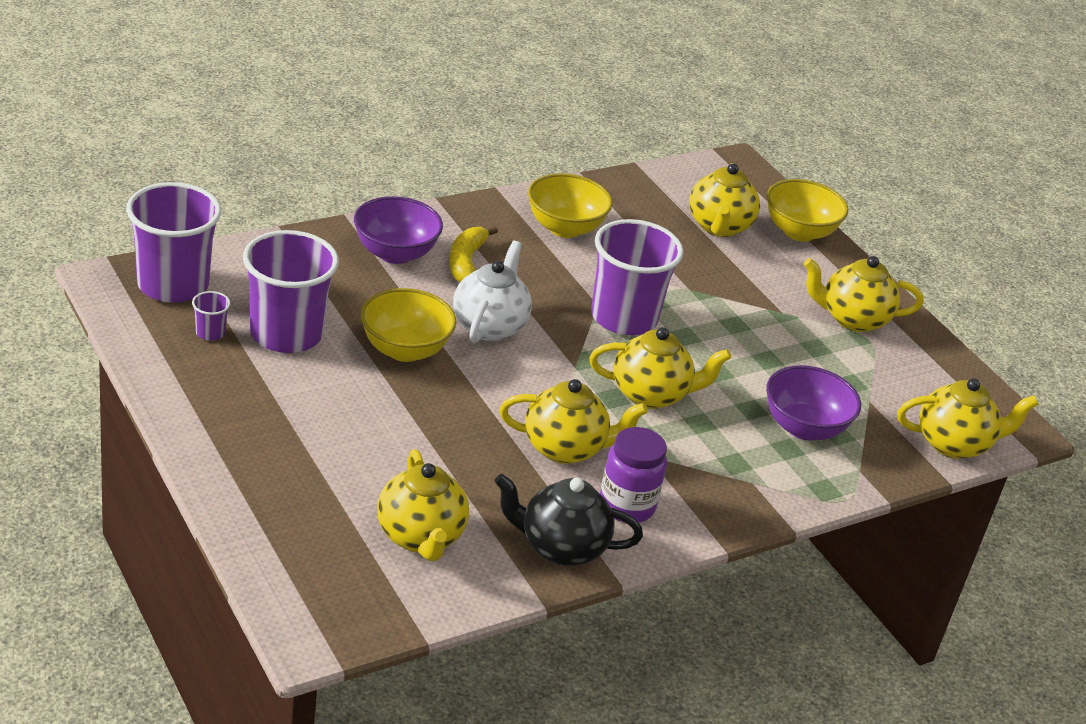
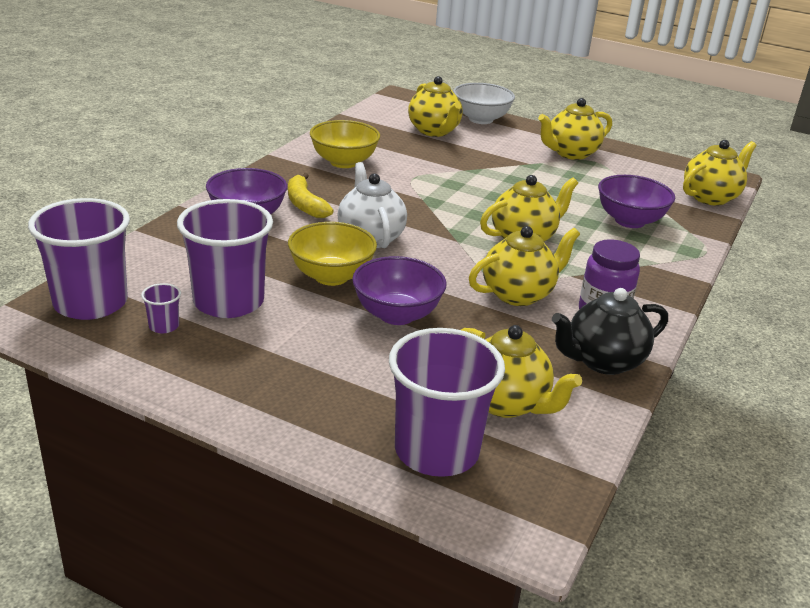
camera: 30 degrees left, 5 degrees down
(421, 414) = (397, 314): none -> purple bowl
(624, 318) = (447, 200): purple cup -> purple cup (436, 451)
(799, 232) = (481, 119): yellow bowl -> white bowl

